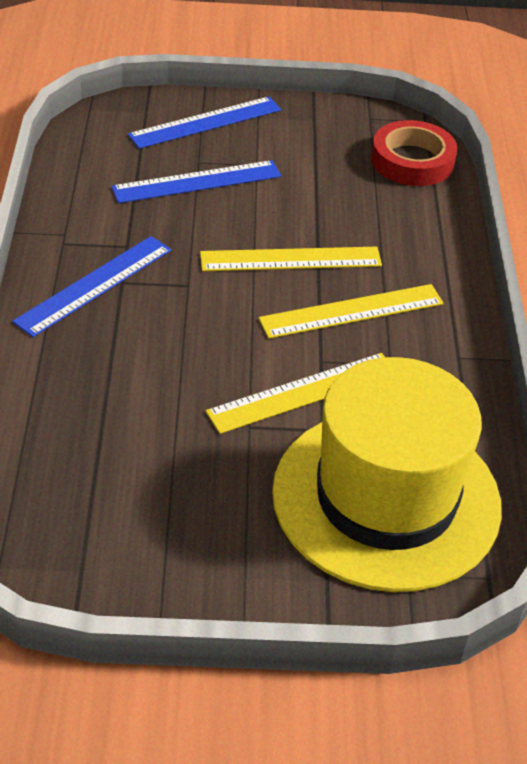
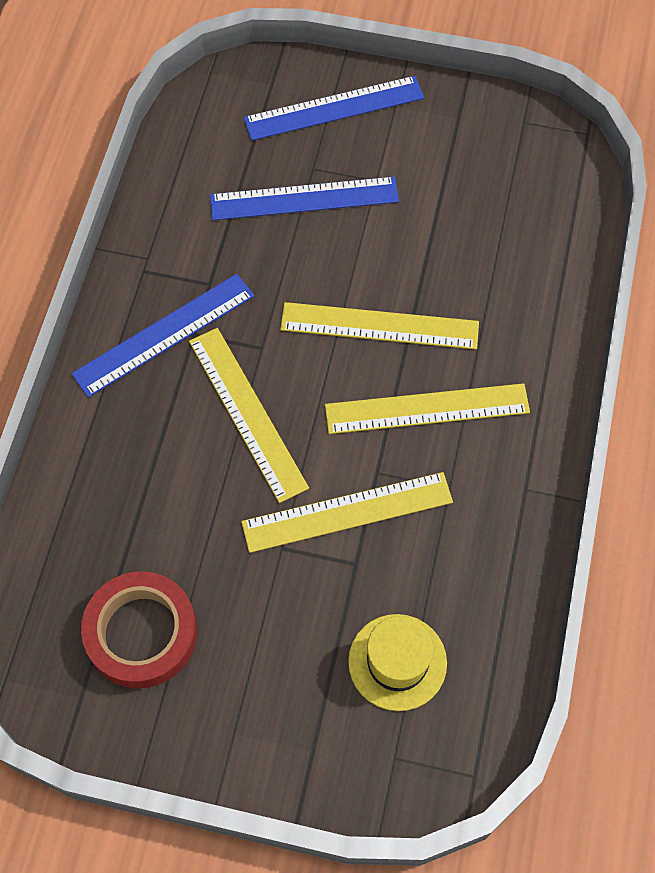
camera: 15 degrees right, 20 degrees up
(188, 332) = (247, 413): none -> yellow ruler
(386, 498) = (397, 662): yellow hat -> yellow hat, size x0.42
(412, 161) = (555, 195): red tape -> red tape (141, 633)

